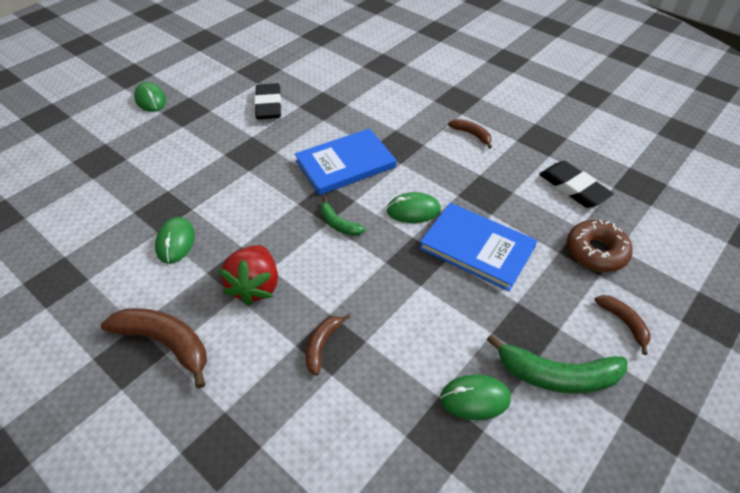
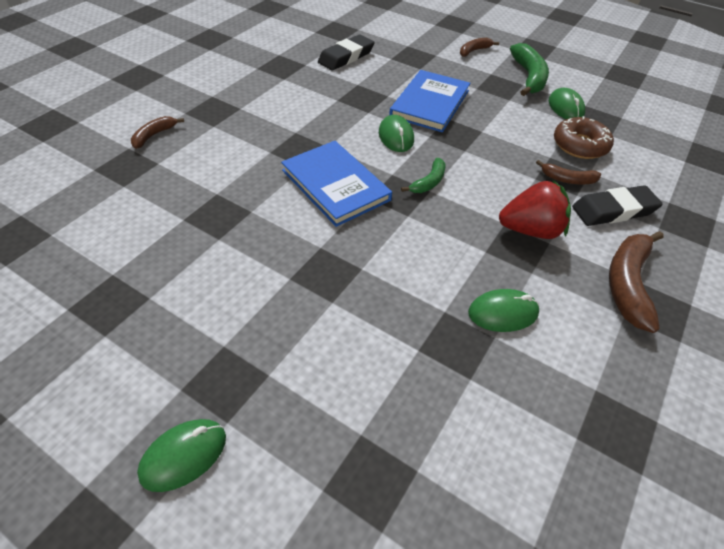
camera: 100 degrees left, 0 degrees up
(268, 105) = (214, 272): black eraser -> black eraser (613, 210)
(472, 135) = (277, 102): brown banana -> brown banana (154, 135)
(596, 252) = (414, 54): brown donut -> brown donut (580, 145)

